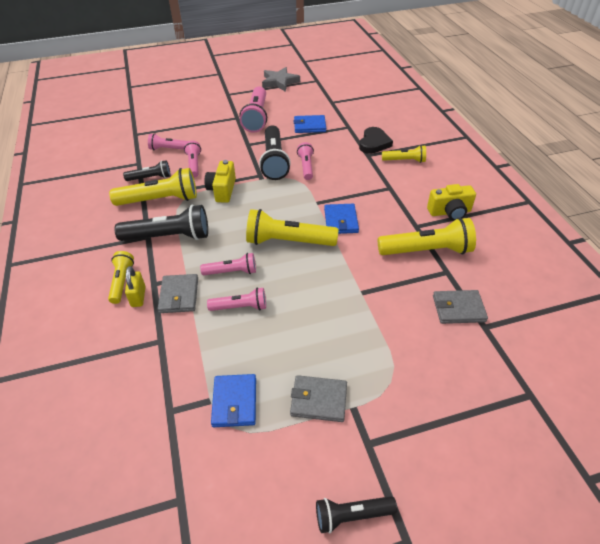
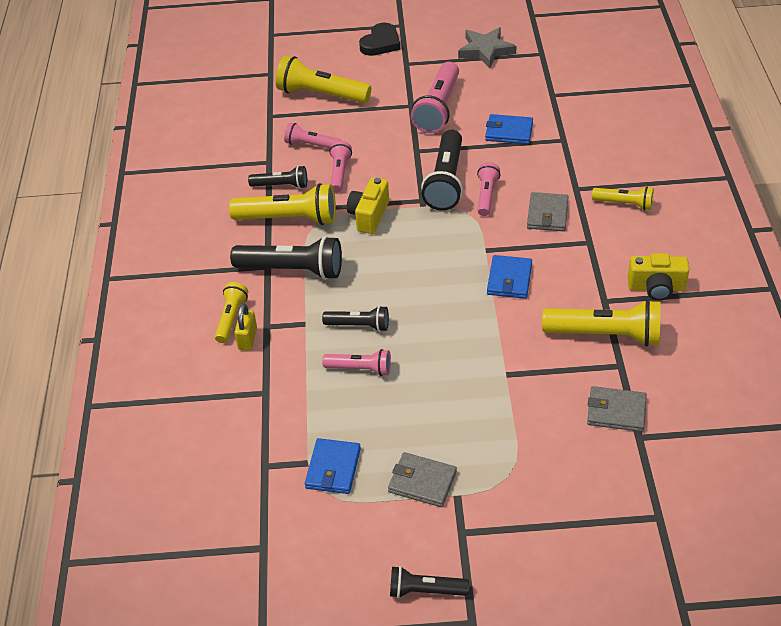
camera: 15 degrees right, 0 degrees up
(179, 295) = (293, 344): grey wallet -> grey wallet (547, 214)
(232, 272) = (359, 325): pink flashlight -> black flashlight
(288, 241) = (435, 297): yellow flashlight -> yellow flashlight (321, 94)
(374, 143) = (591, 171): black heart -> black heart (381, 43)

